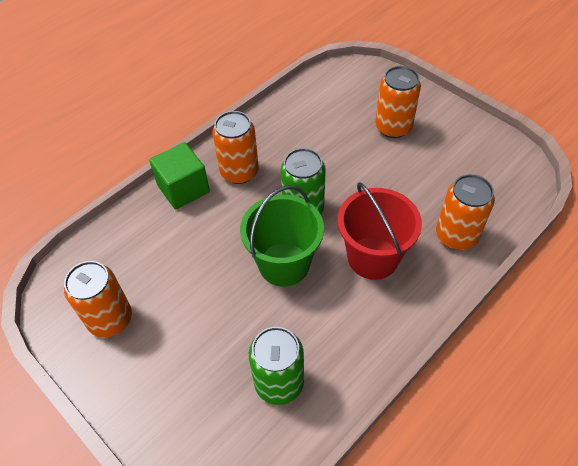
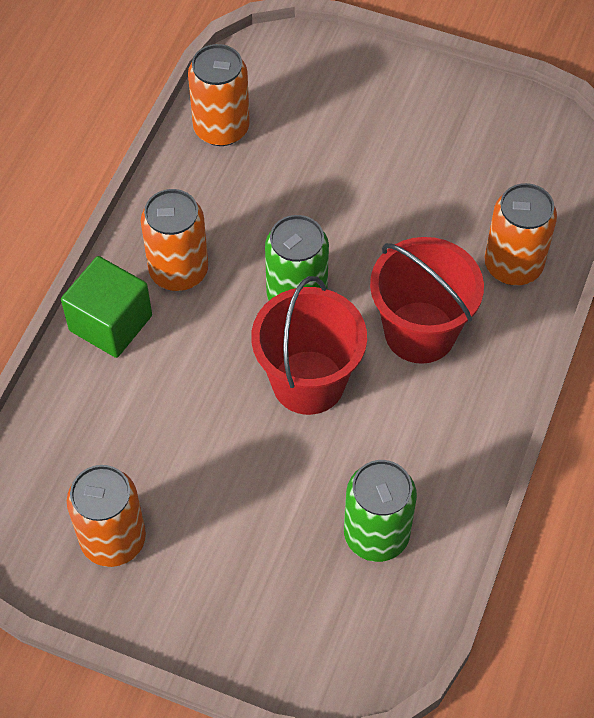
camera: 25 degrees left, 5 degrees up
(284, 264) = (308, 382): green bucket -> red bucket
(393, 127) = (365, 131): orange can -> orange can (221, 128)

